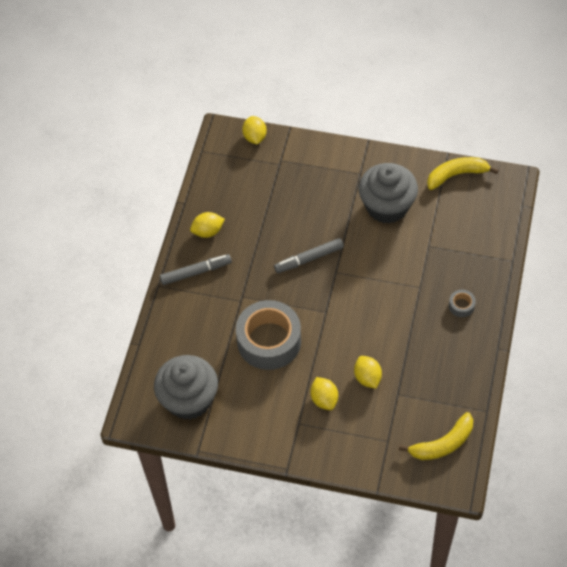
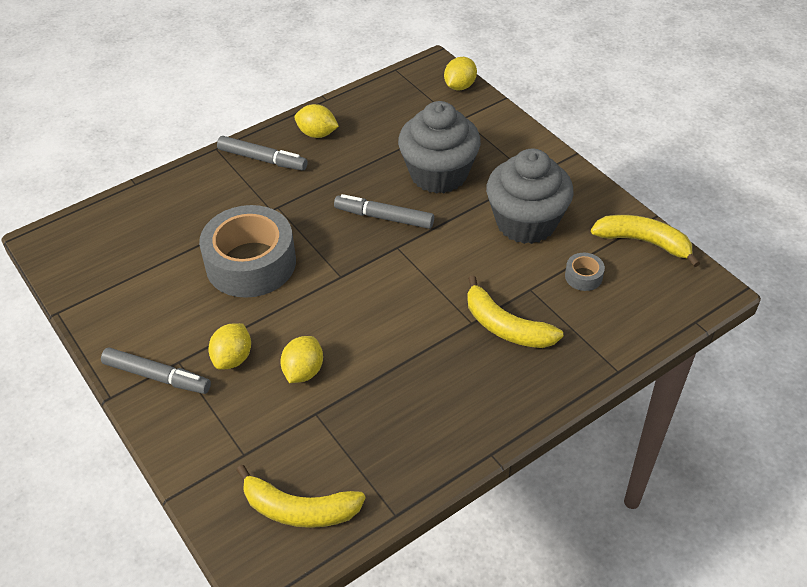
camera: 40 degrees right, 10 degrees down
(189, 399) = (111, 261): grey cupcake -> grey cupcake (438, 174)
(297, 439) = (157, 376): none -> grey marker
(438, 276) = (506, 326): none -> yellow banana
(461, 306) = (498, 375): grey tape -> grey tape (583, 276)

